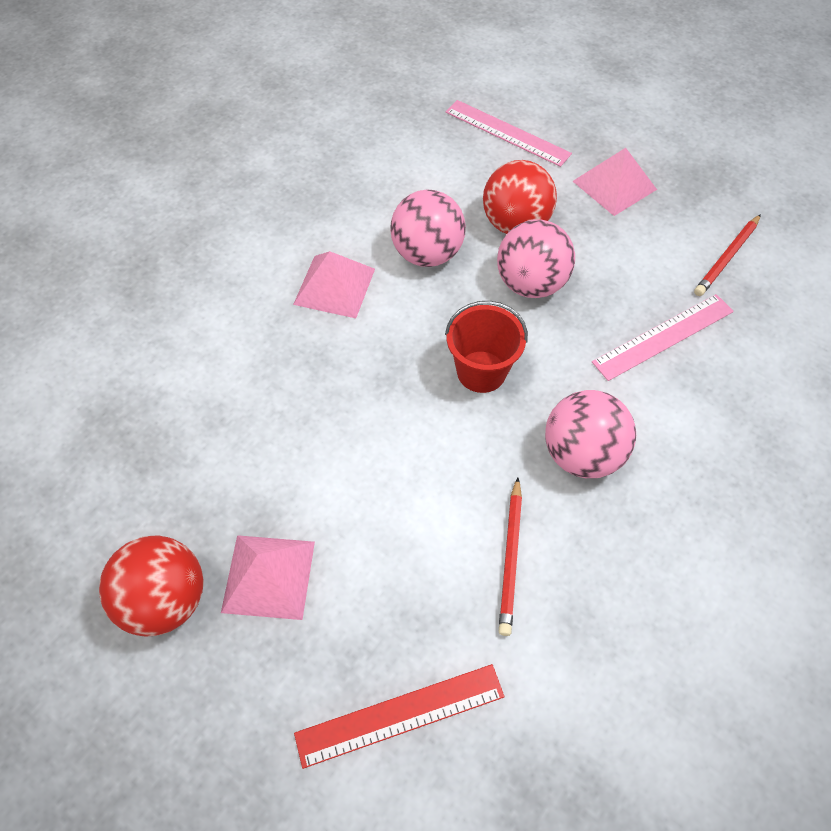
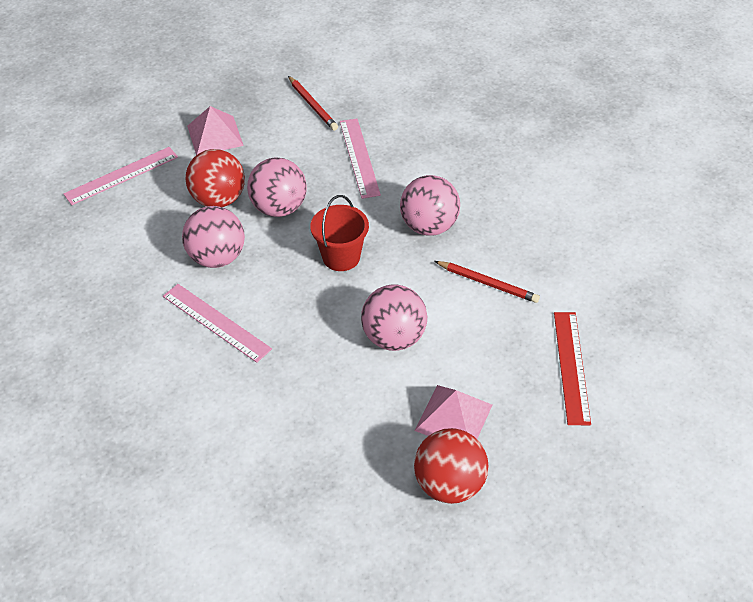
camera: 70 degrees left, 10 degrees down
(334, 286) = (216, 322): pink pyramid -> pink ruler
(374, 469) = (394, 337): none -> pink ball

